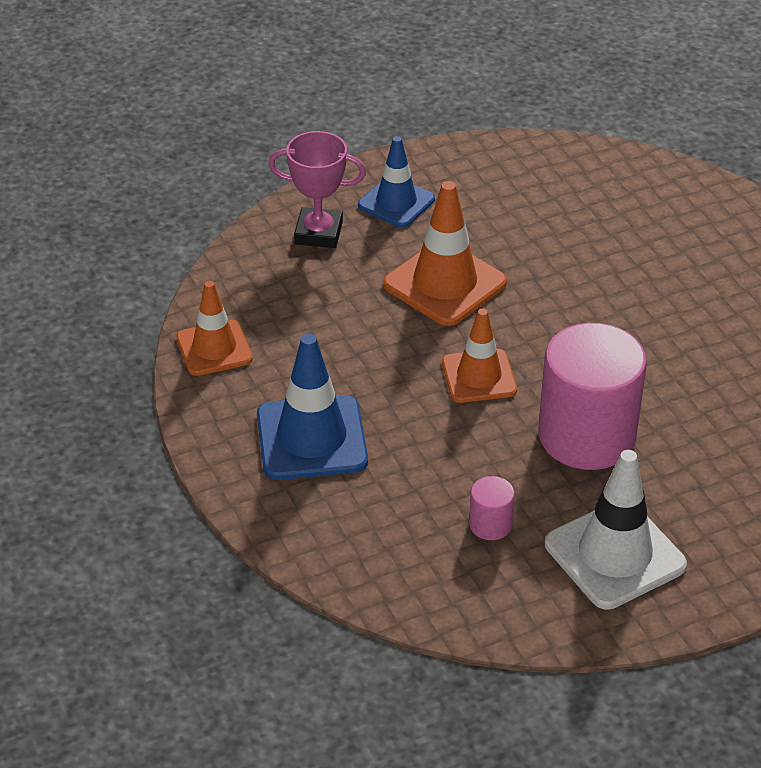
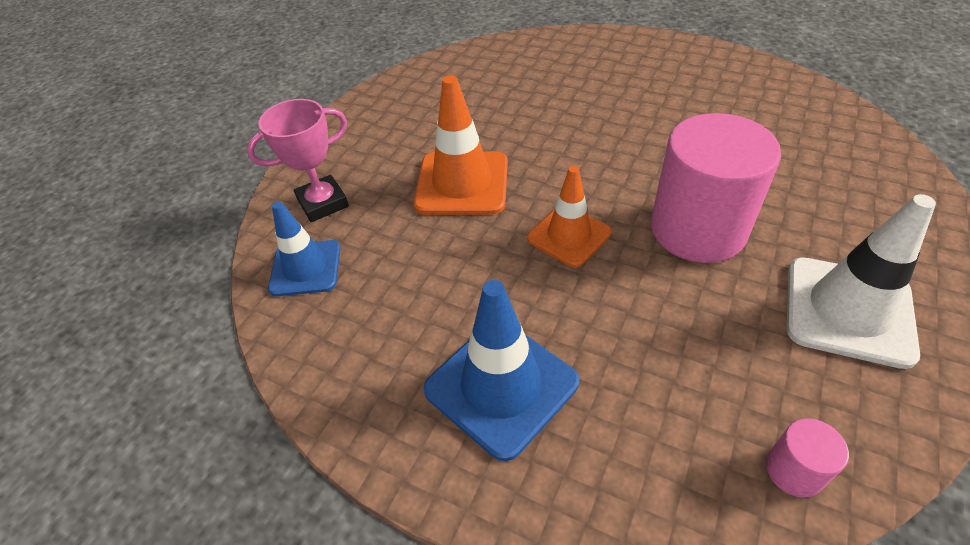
camera: 35 degrees left, 5 degrees up
(214, 348) = (322, 359): orange traffic cone -> none
(396, 202) = (362, 149): blue traffic cone -> blue traffic cone (305, 268)
(490, 524) = (736, 356): pink cylinder -> pink cylinder (794, 470)

